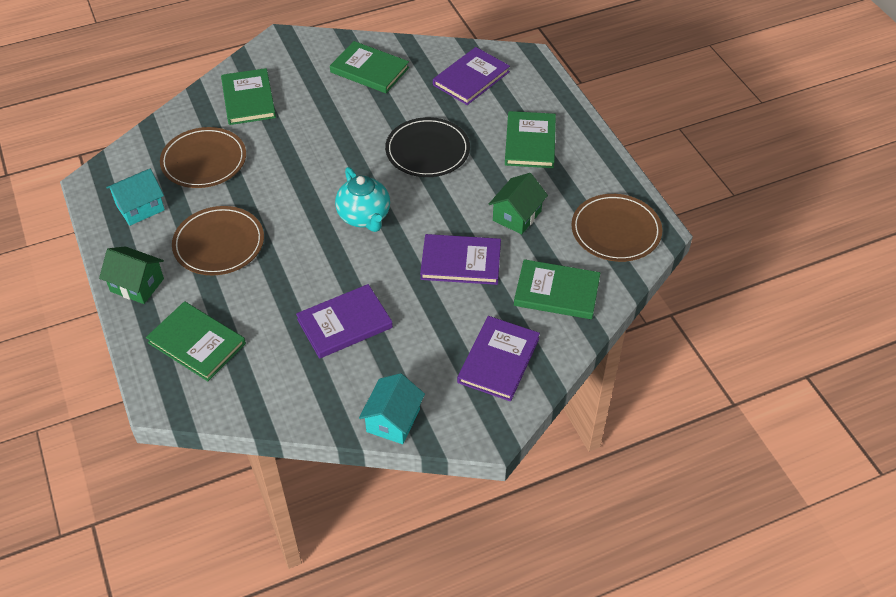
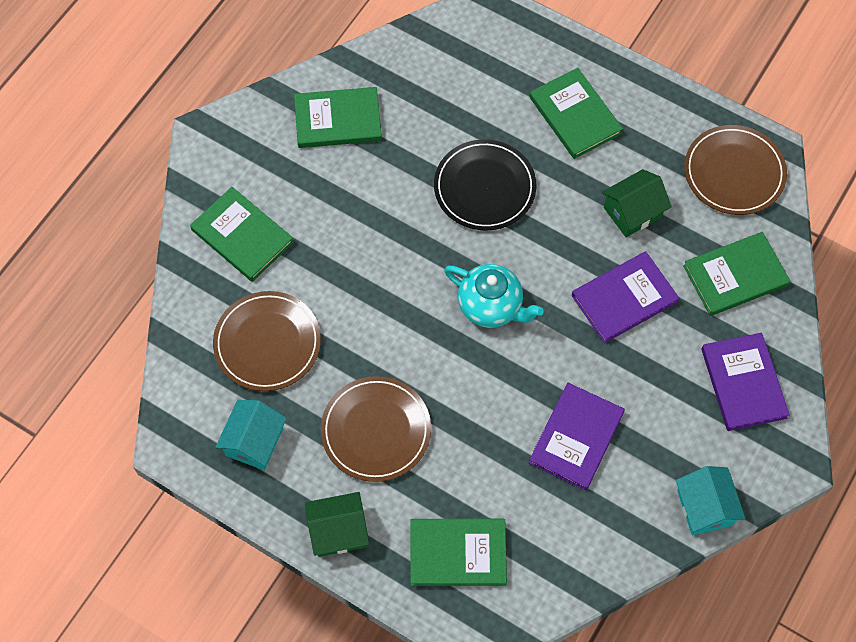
camera: 35 degrees left, 15 degrees up
(471, 78) = (452, 69): purple book -> none
(517, 216) = (632, 212): green house -> green house turned 60 degrees clockwise

